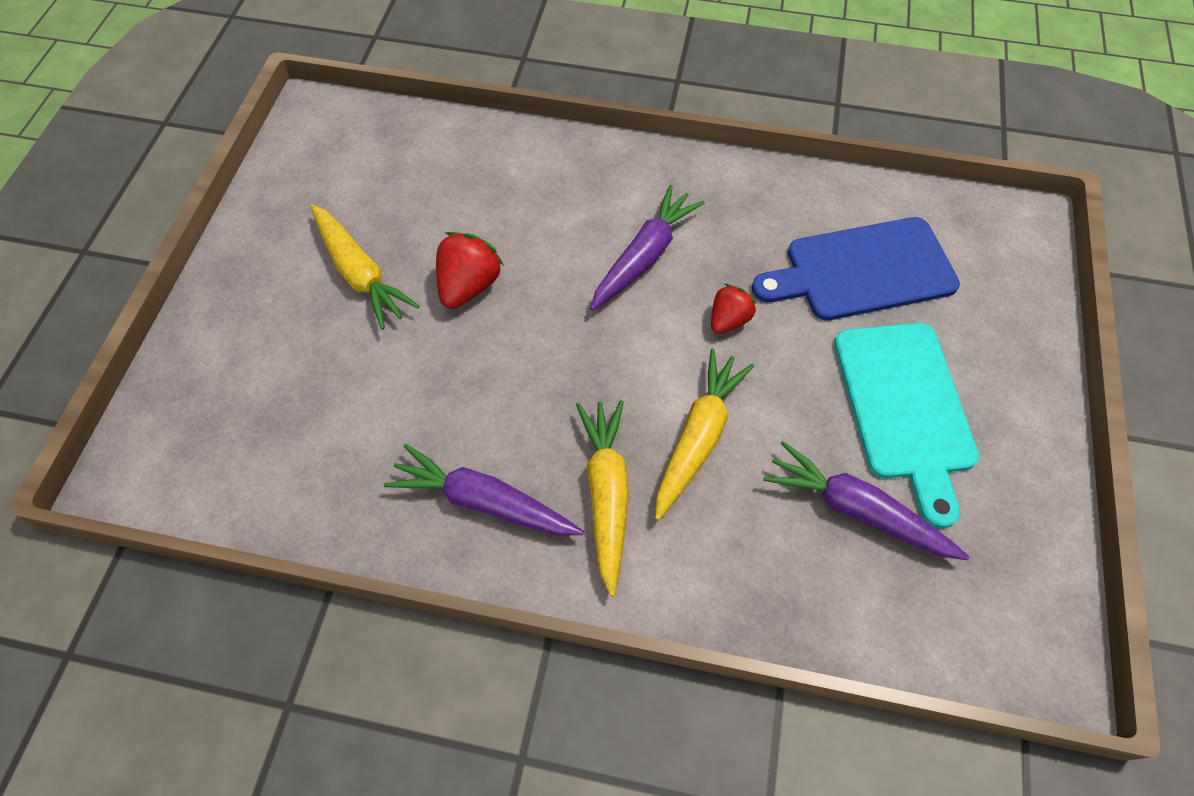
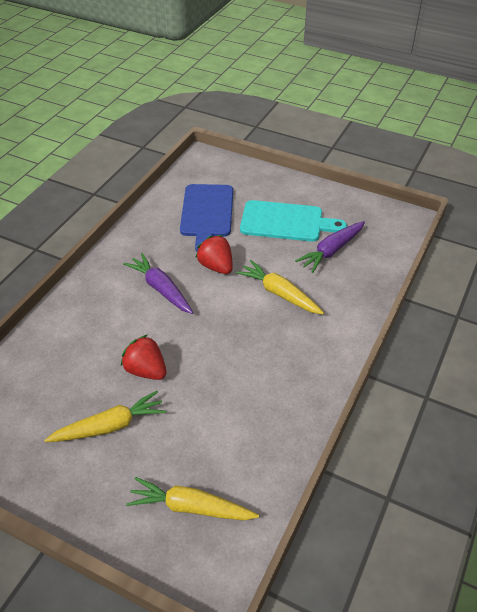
camera: 75 degrees left, 15 degrees down
(484, 501) = (291, 386): purple carrot -> none
(606, 494) = (301, 334): yellow carrot -> yellow carrot (190, 507)
(728, 320) = (216, 266): red strawberry -> red strawberry, size x1.52

